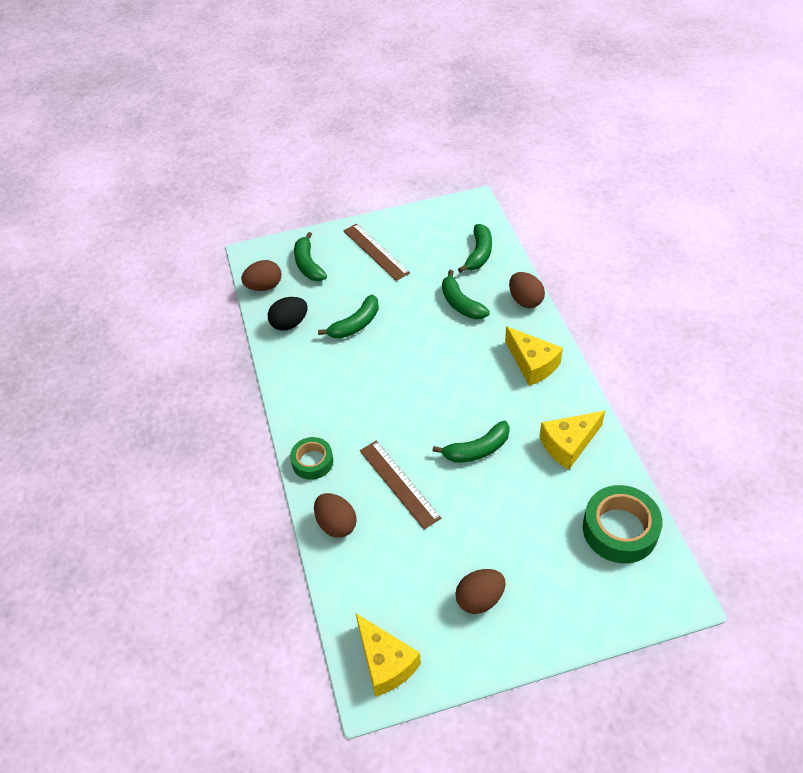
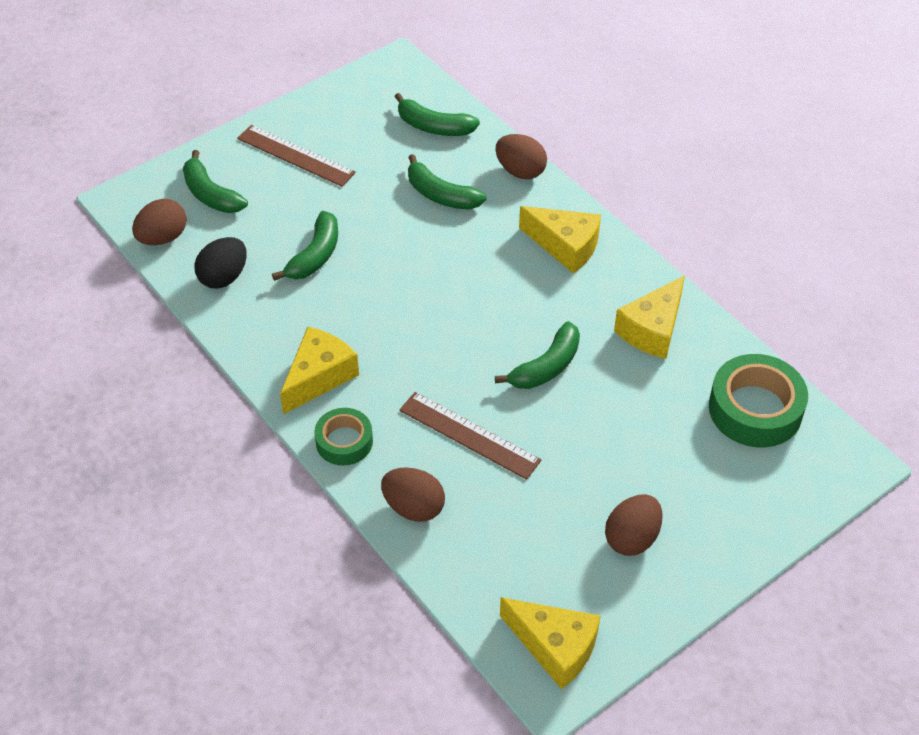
camera: 25 degrees left, 0 degrees up
(318, 410) = (319, 377): none -> yellow cheese
(479, 254) = (434, 127): green banana -> green banana turned 120 degrees clockwise

